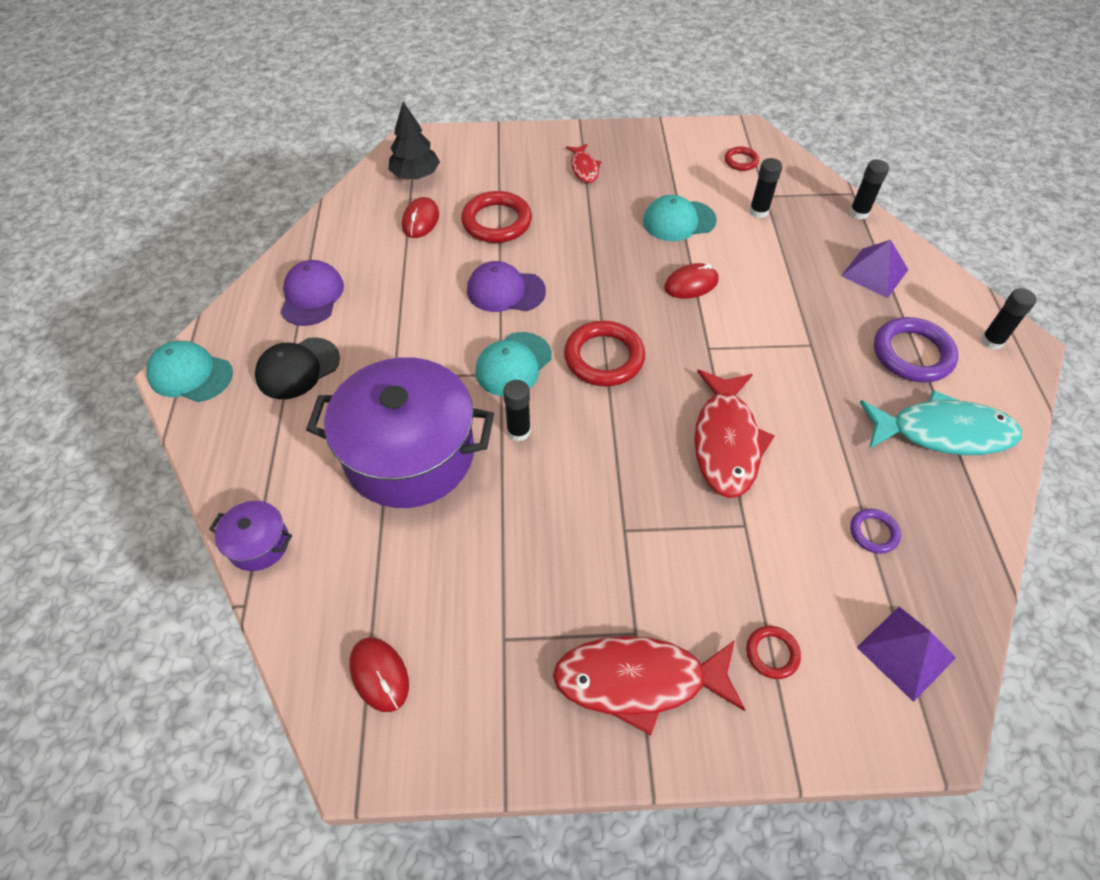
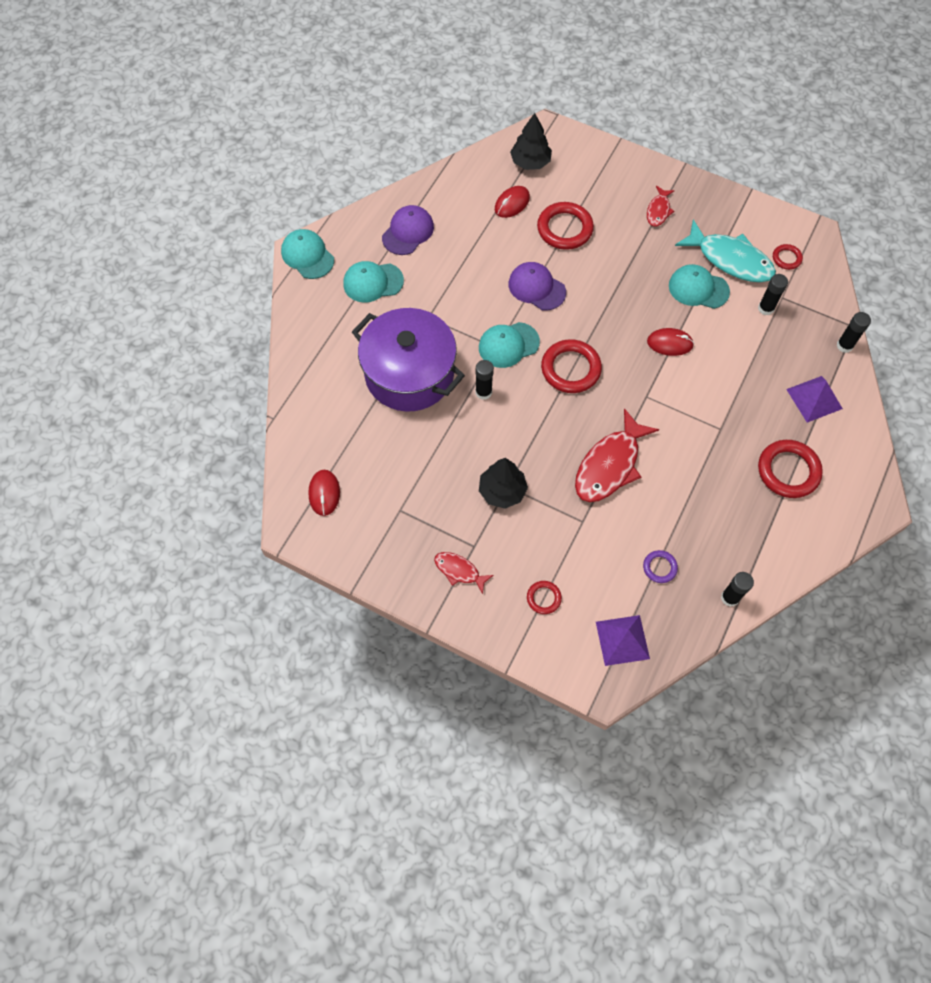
camera: 30 degrees right, 10 degrees up
(259, 544) = (297, 387): purple pot -> none
(298, 368) = (373, 282): black cap -> turquoise cap
(622, 540) = (502, 491): none -> black tree
(639, 680) = (459, 571): red fish -> red fish, size x0.52
(912, 354) = (788, 471): purple ring -> red ring
(943, 432) = (761, 533): turquoise fish -> turquoise fish (730, 260)
(991, 341) = (856, 491): black glue stick -> black glue stick (730, 597)

